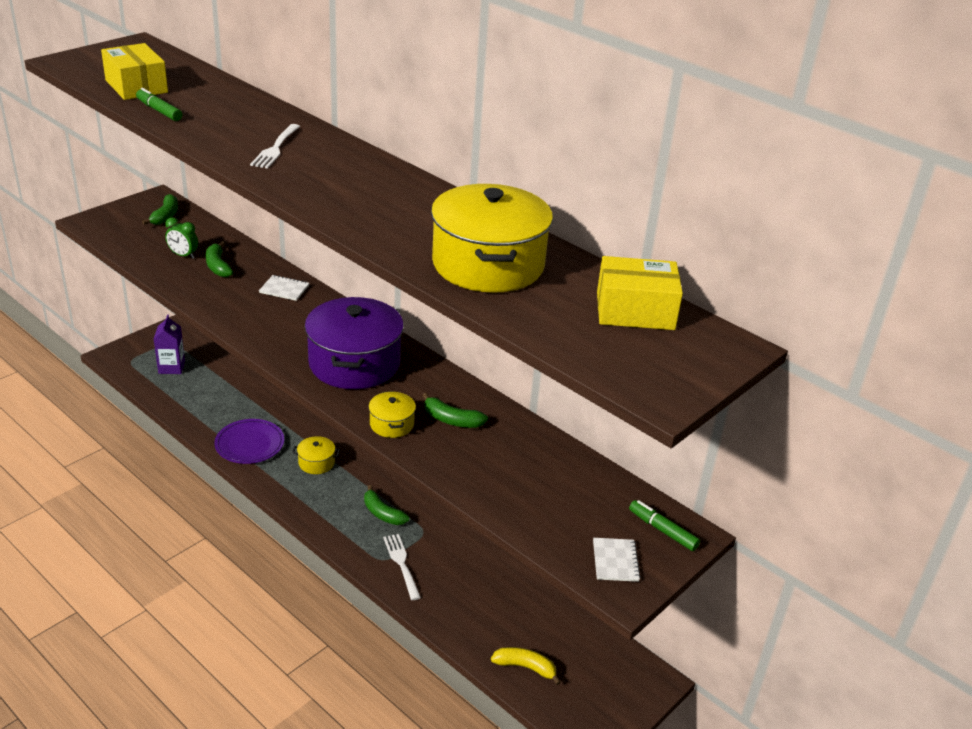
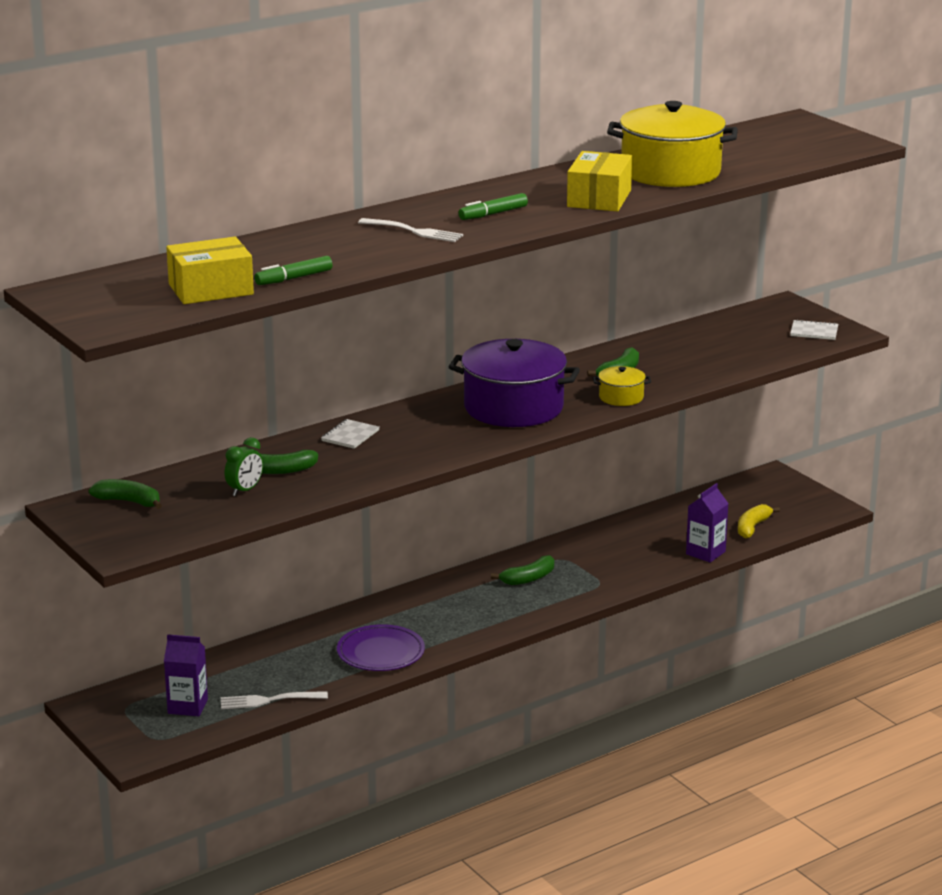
camera: 75 degrees left, 10 degrees down
(316, 463) = (430, 612): yellow pot -> none
(401, 564) = (608, 574): white fork -> white fork (268, 700)
(460, 632) = (705, 553): none -> purple carton
(635, 311) = (746, 138): yellow box -> yellow box (599, 198)
(662, 530) = (779, 312): green marker -> green marker (493, 214)

